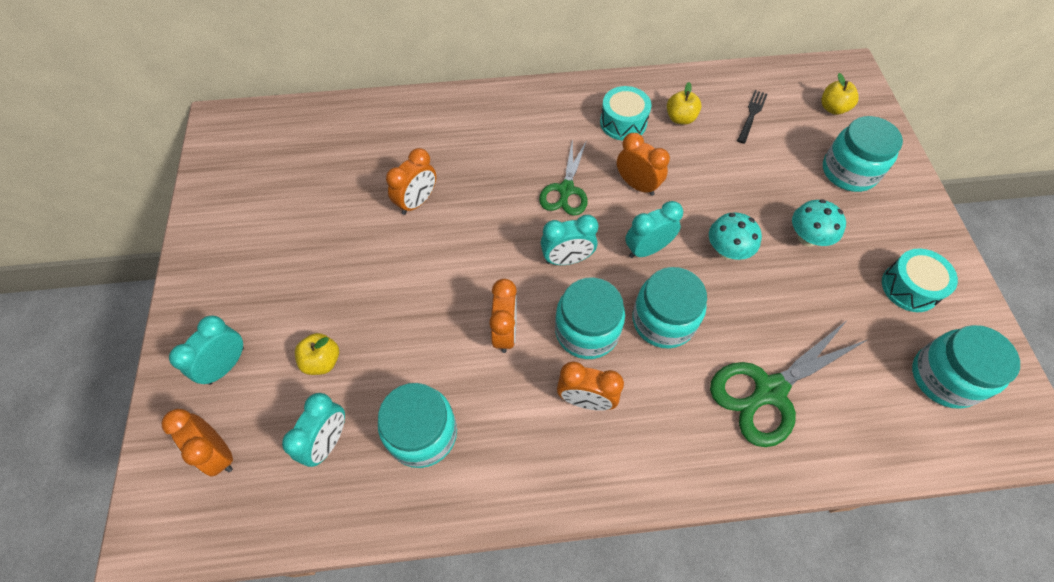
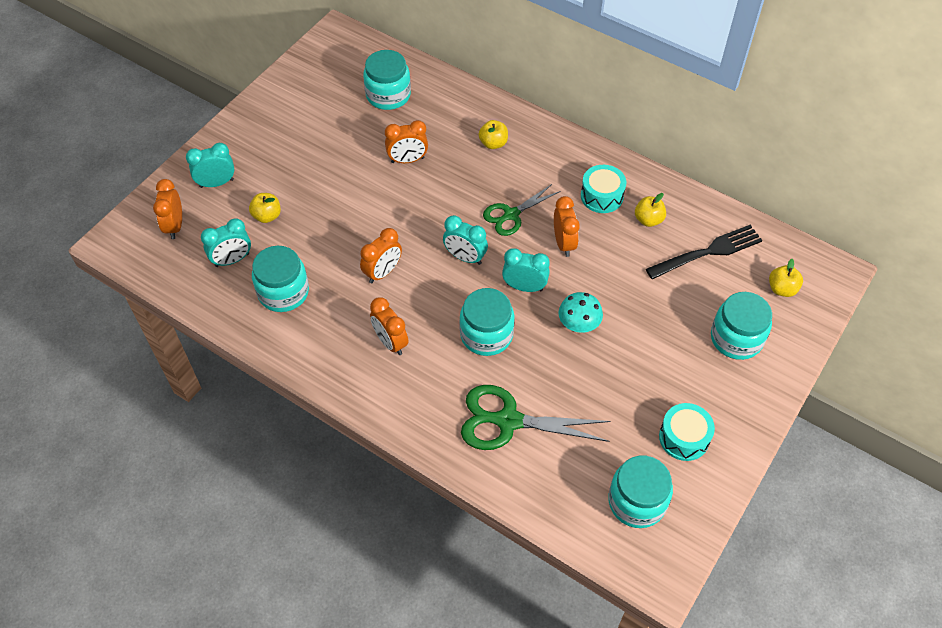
camera: 40 degrees right, 5 degrees down
(482, 135) = (493, 143): none -> yellow apple
(586, 331) = (432, 306): turquoise jar -> turquoise jar (388, 95)
(752, 114) = (708, 252): black fork -> black fork, size x1.77
(807, 238) = (647, 357): turquoise mushroom -> none

